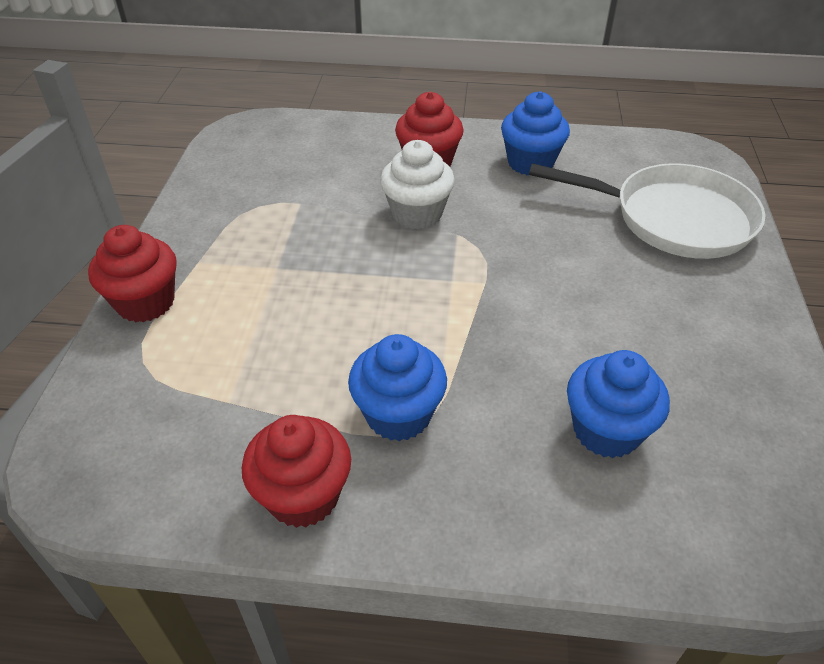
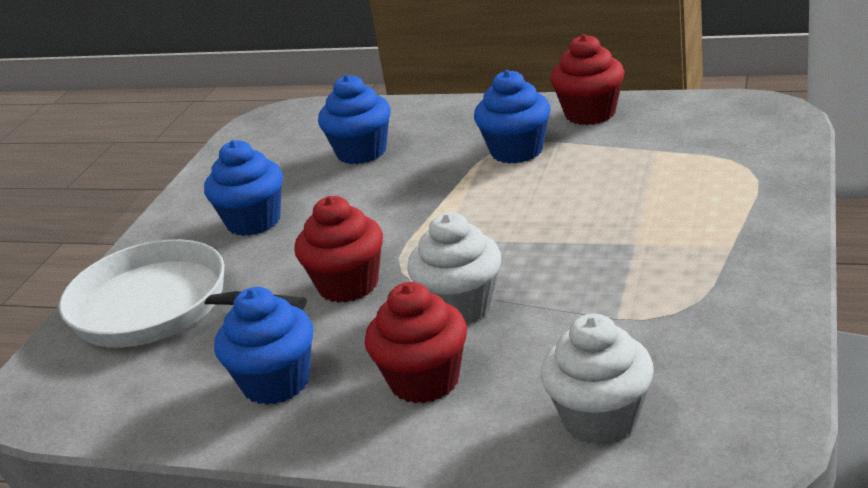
camera: 165 degrees left, 15 degrees down
(145, 302) = (772, 208): red cupcake -> red cupcake (348, 285)
(316, 142) = (601, 419): none -> white cupcake
(664, 313) = (254, 221): none -> blue cupcake

